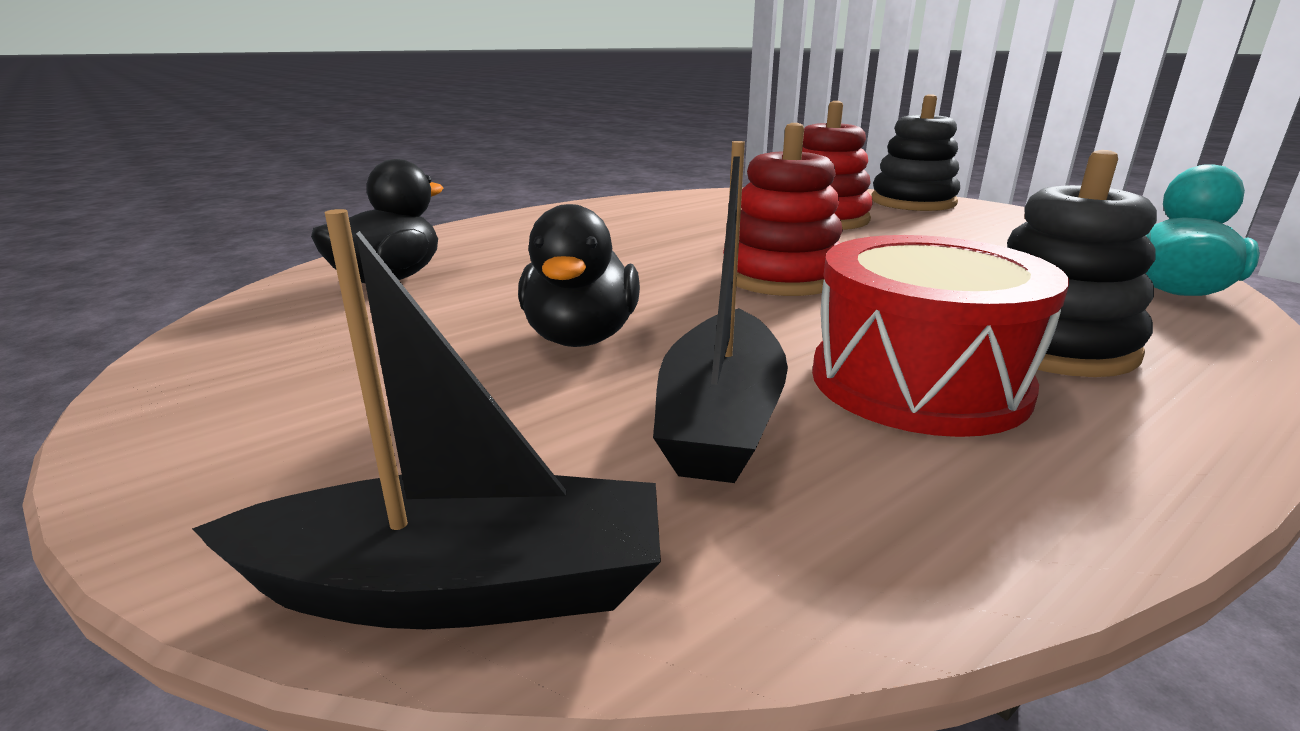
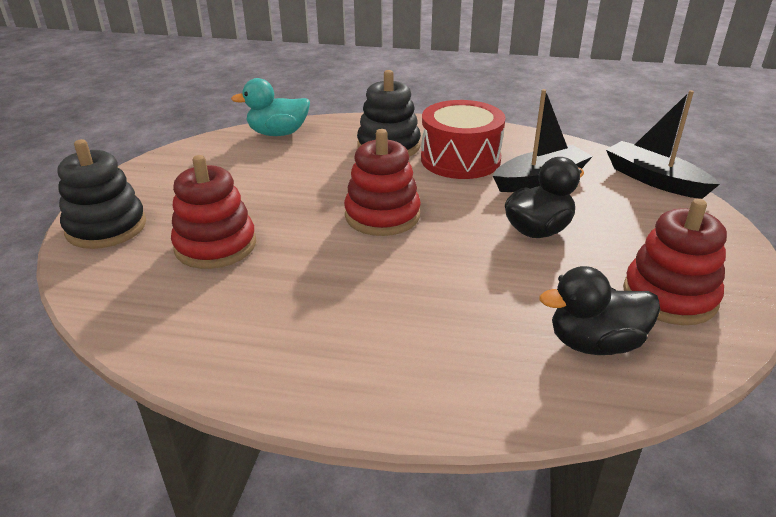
camera: 130 degrees left, 10 degrees up
(310, 340) = (669, 296): none -> red stacking toy

